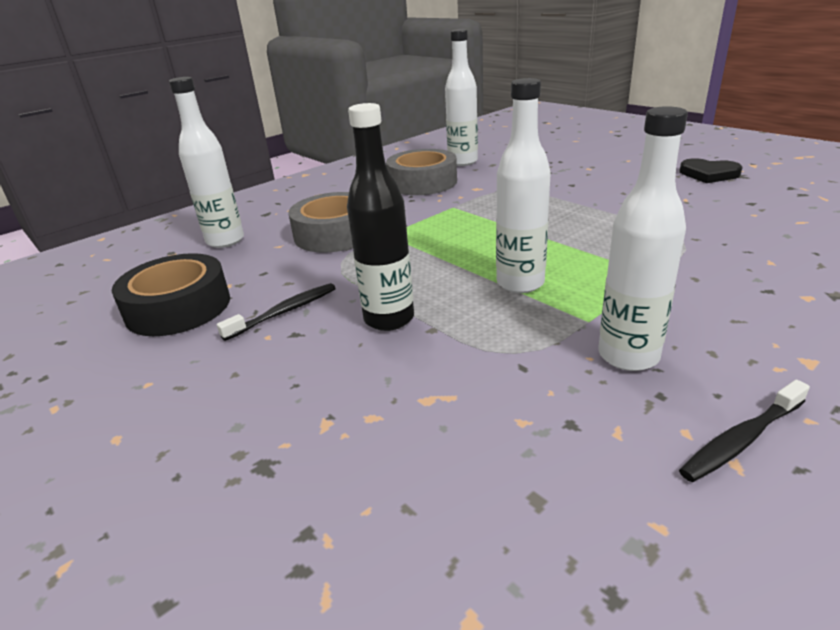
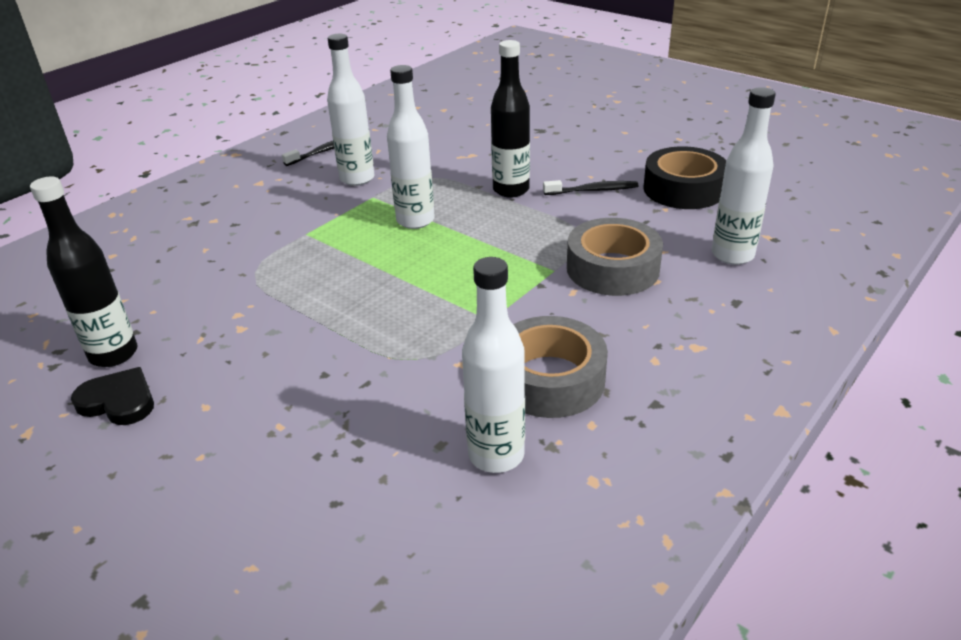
camera: 170 degrees right, 5 degrees up
(284, 312) = (593, 190): black toothbrush -> black toothbrush turned 135 degrees counterclockwise
(748, 192) = (113, 354): none -> black bottle

